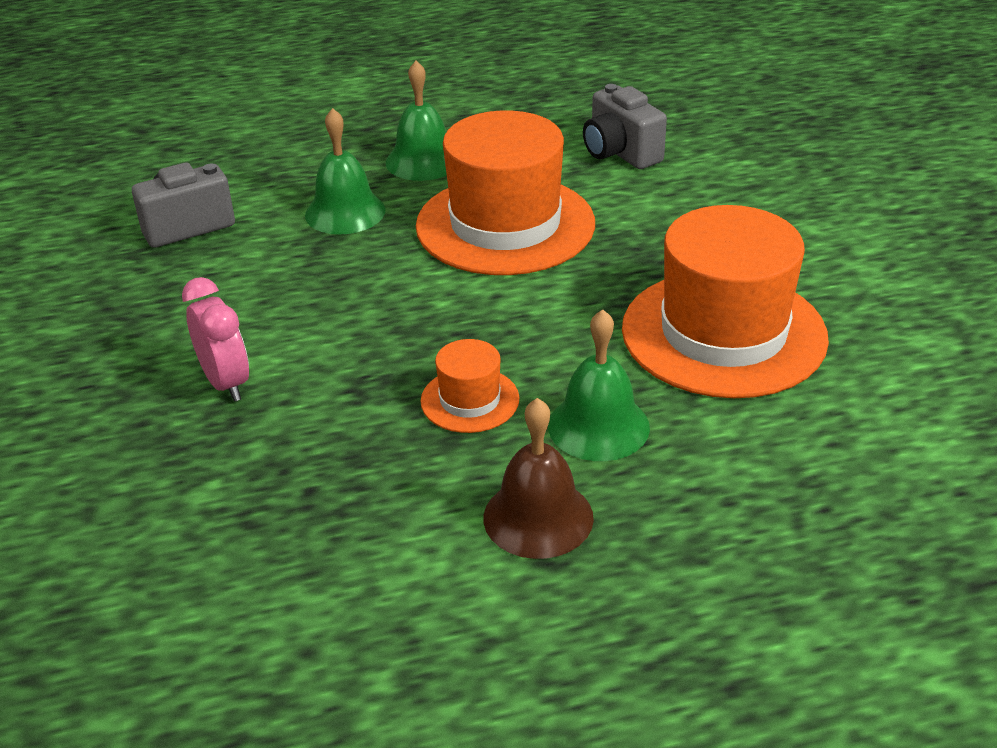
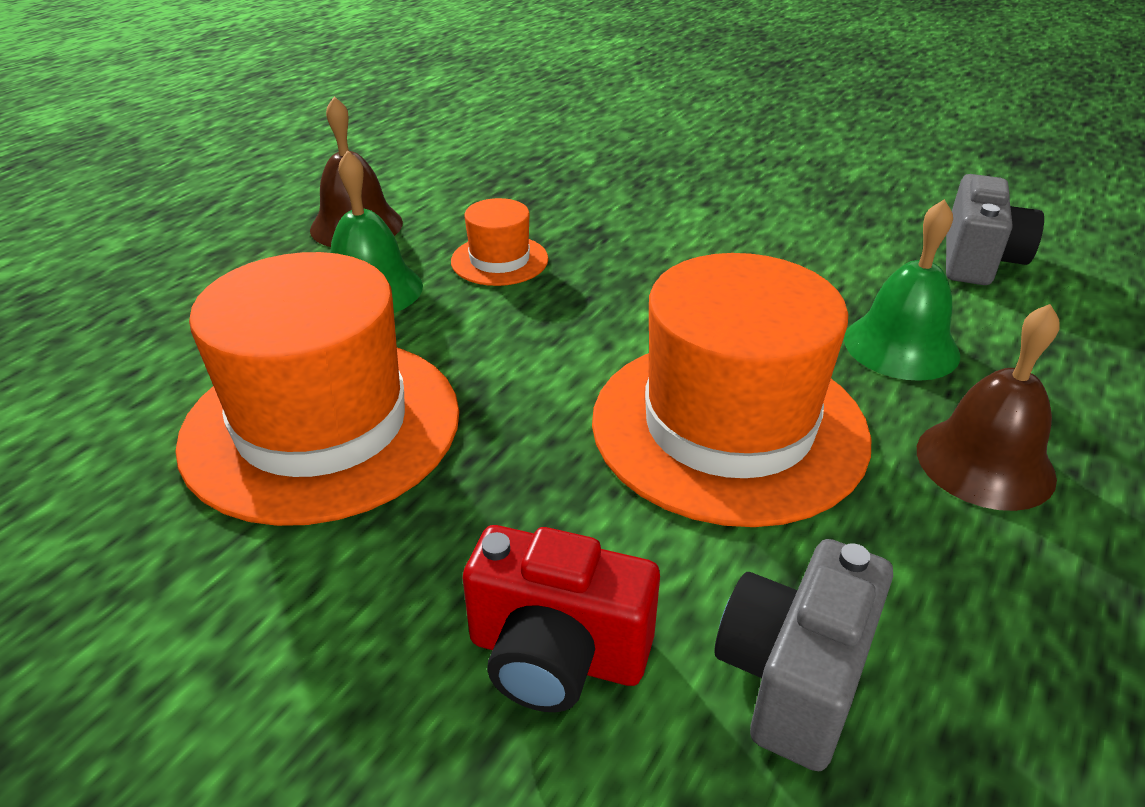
camera: 135 degrees right, 0 degrees up
(226, 383) = (686, 195): pink clock -> none
(423, 161) = (985, 462): green bell -> brown bell
(620, 153) = (793, 678): grey camera -> grey camera turned 75 degrees counterclockwise
(699, 194) = (556, 655): none -> red camera

